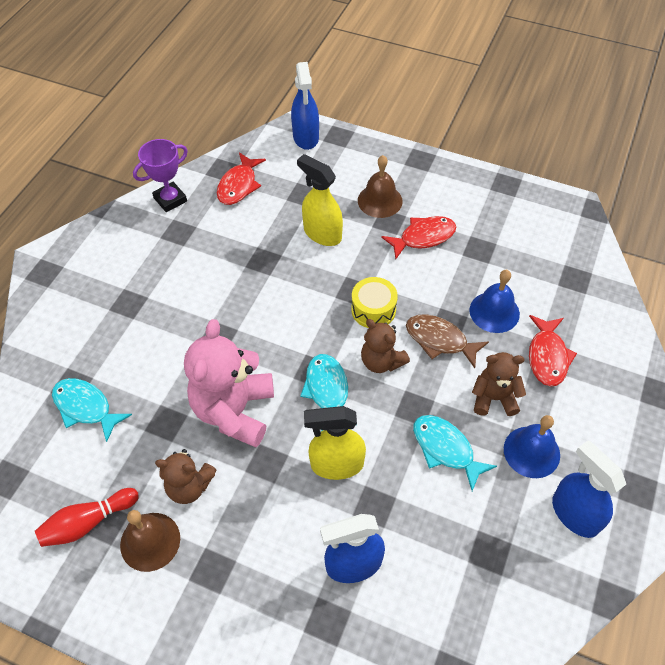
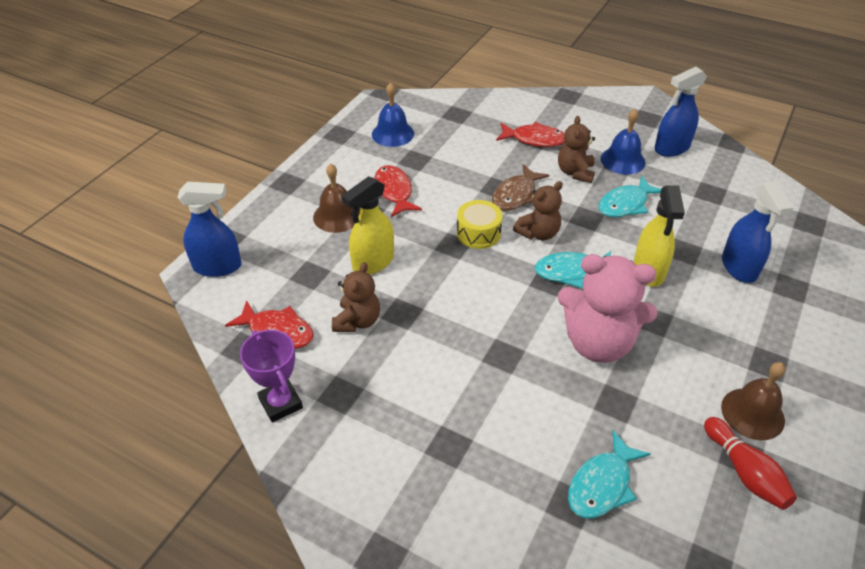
camera: 85 degrees left, 10 degrees down
(189, 486) = (687, 381): brown teddy bear -> brown teddy bear (357, 321)
(494, 312) = (487, 160): blue bell -> blue bell (392, 134)

